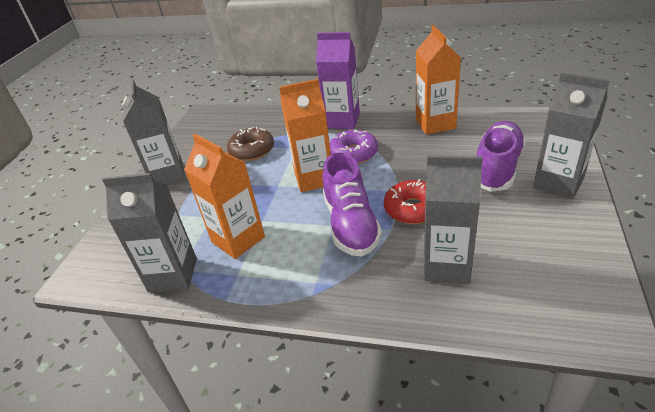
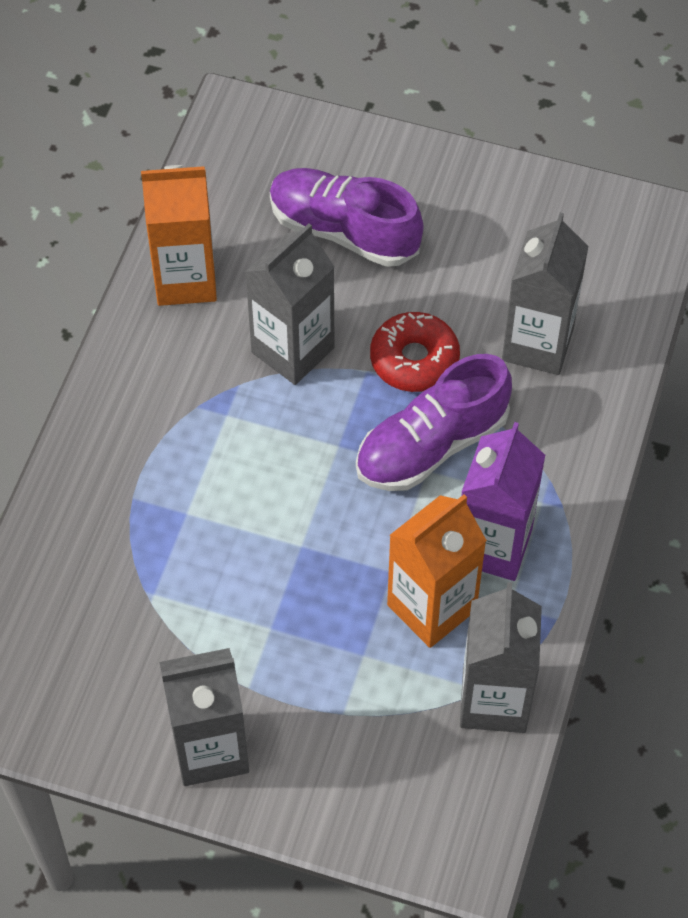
camera: 90 degrees left, 20 degrees up
(252, 150) = (170, 592): brown donut -> none
(314, 178) = (297, 488): orange carton -> none
(342, 121) = (116, 425): purple carton -> purple carton (493, 546)
(351, 224) = (431, 445): purple shoe -> purple shoe turned 150 degrees clockwise
(353, 153) = (239, 419): purple donut -> none
(558, 183) = (400, 173): grey carton -> grey carton (293, 350)

